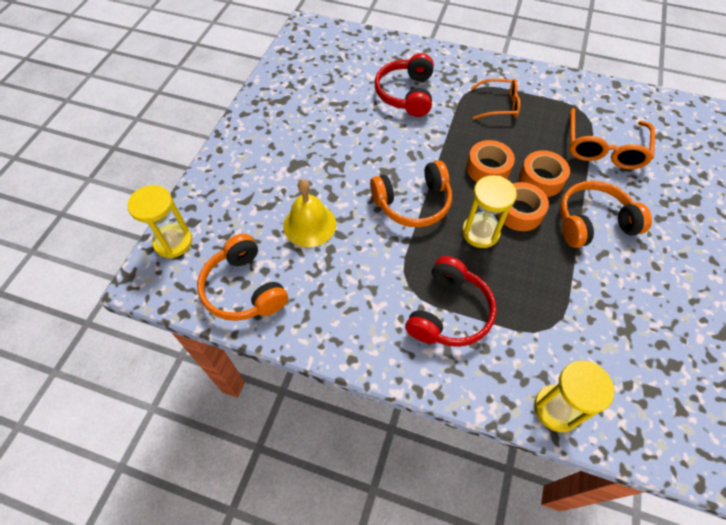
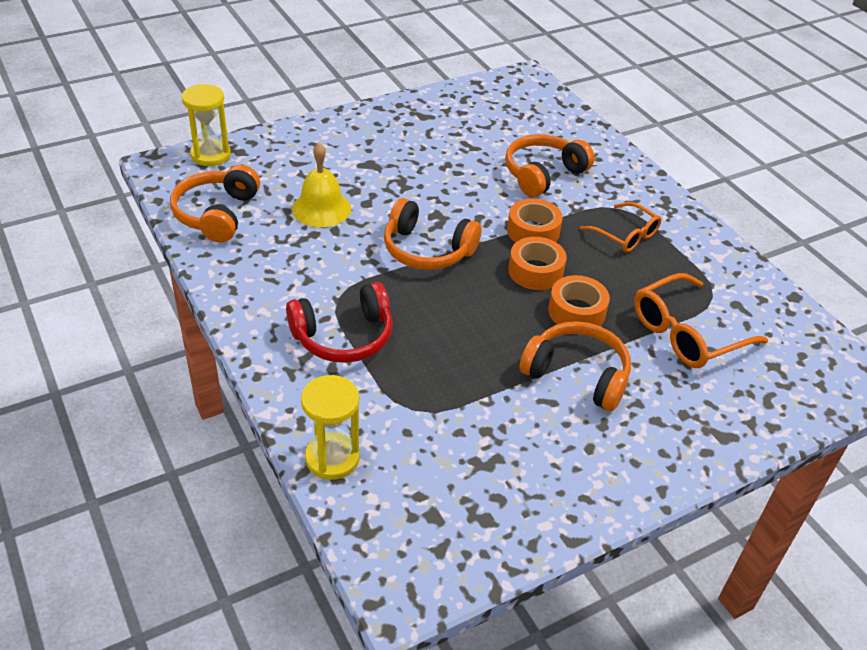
camera: 40 degrees right, 15 degrees down
(406, 94) = (543, 174): red headphones -> orange headphones
(480, 232) = (455, 307): yellow hourglass -> none
(519, 212) = (515, 319): orange tape -> orange tape (533, 231)

